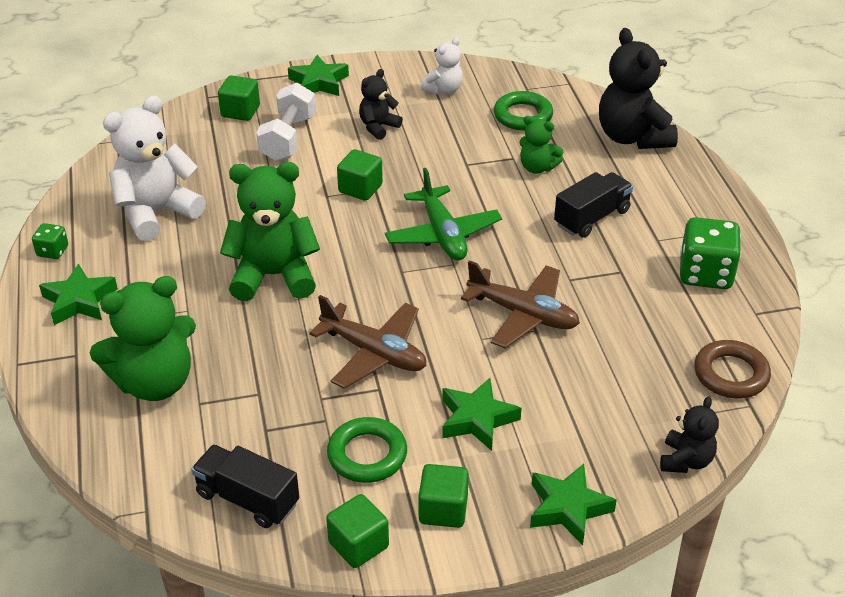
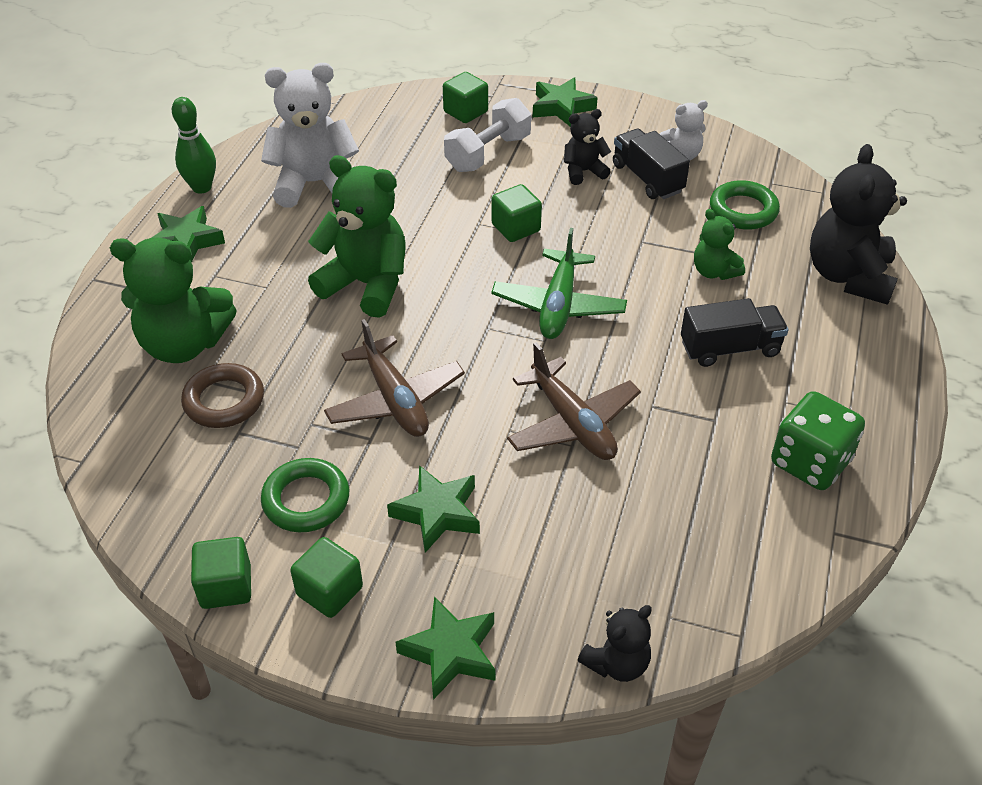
camera: 30 degrees right, 5 degrees up
(52, 251) = (201, 187): green dice -> green bowling pin
(247, 499) = (169, 492): black truck -> black truck (647, 178)
(731, 374) = (747, 589): brown ring -> brown ring (224, 401)

